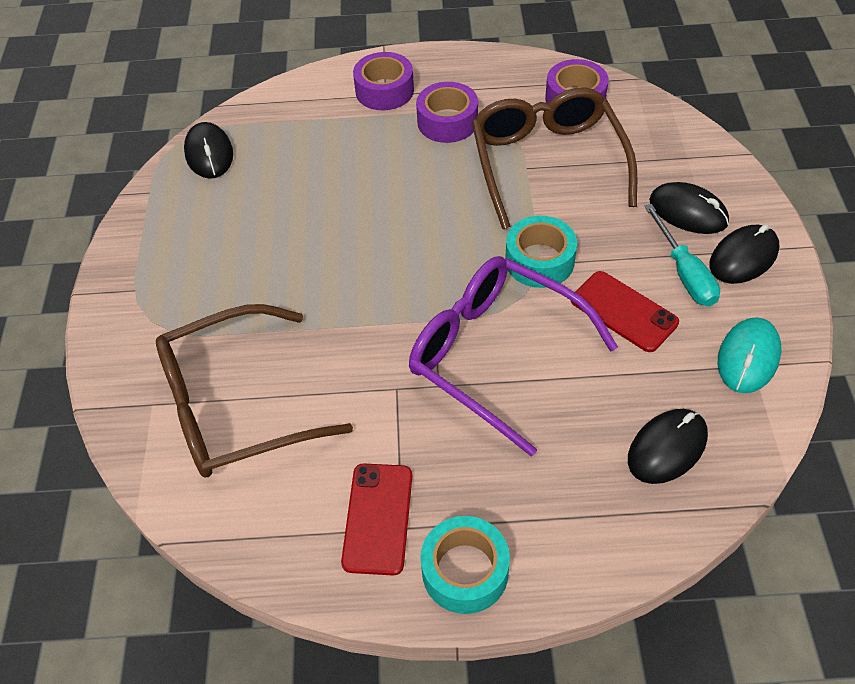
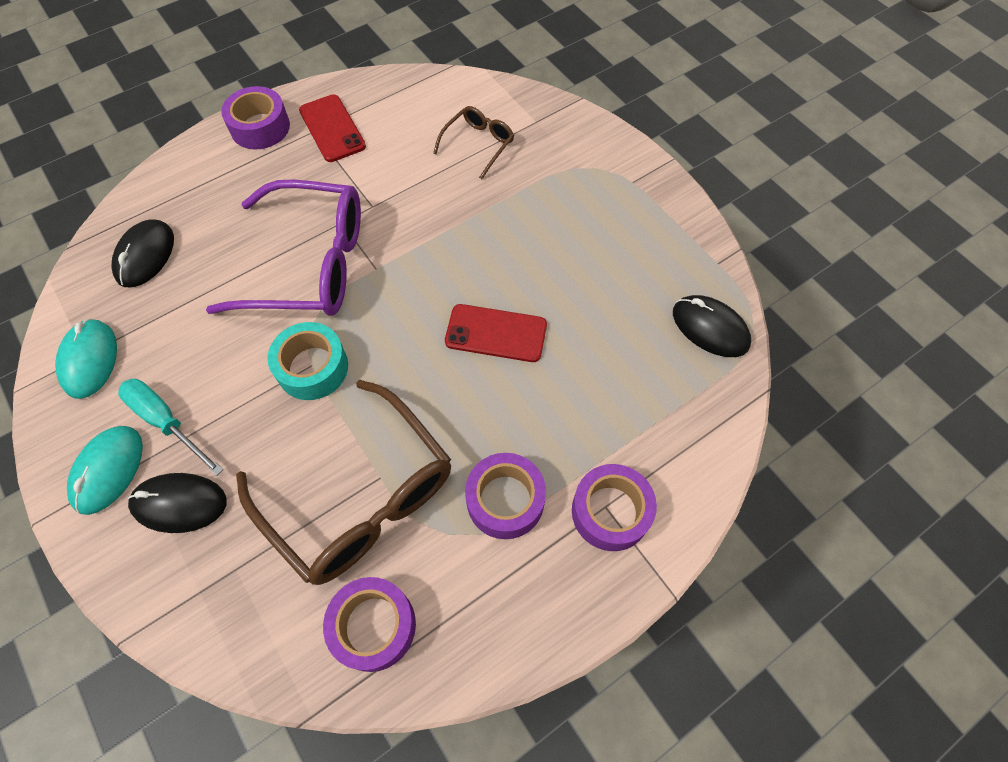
camera: 145 degrees right, 10 degrees up
(235, 406) = (478, 144): brown glasses -> brown glasses, size x0.48
(465, 571) = (260, 127): turquoise tape -> purple tape
(624, 311) = (214, 353): red phone -> red phone (496, 333)
(743, 257) = (108, 470): black mouse -> turquoise mouse

